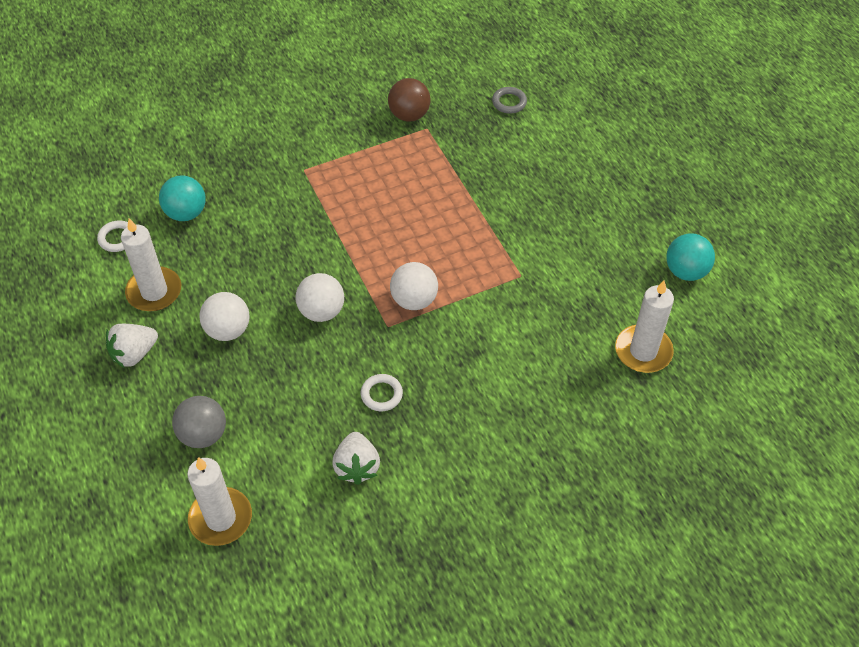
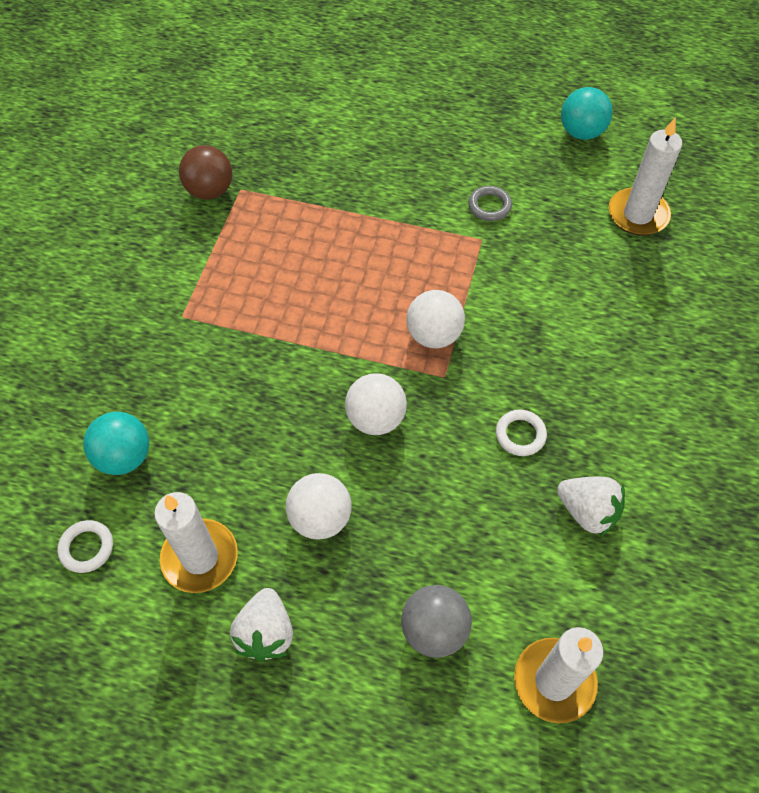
camera: 50 degrees left, 5 degrees up
(509, 102) = (278, 114): grey ring -> grey ring (489, 206)

